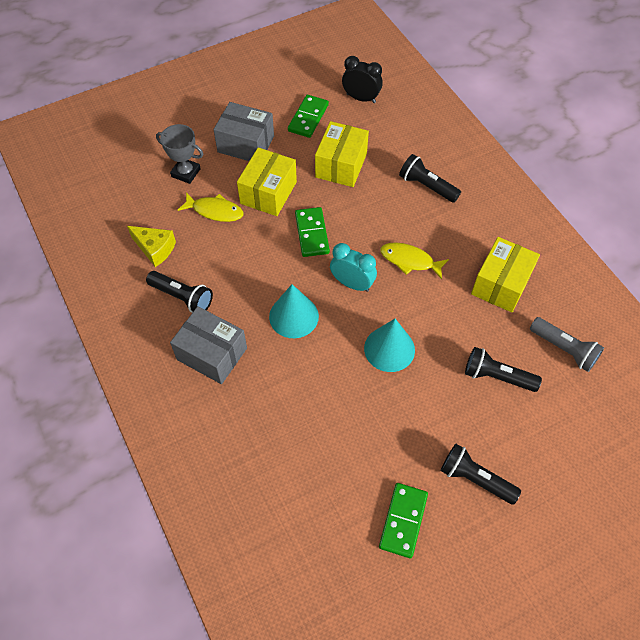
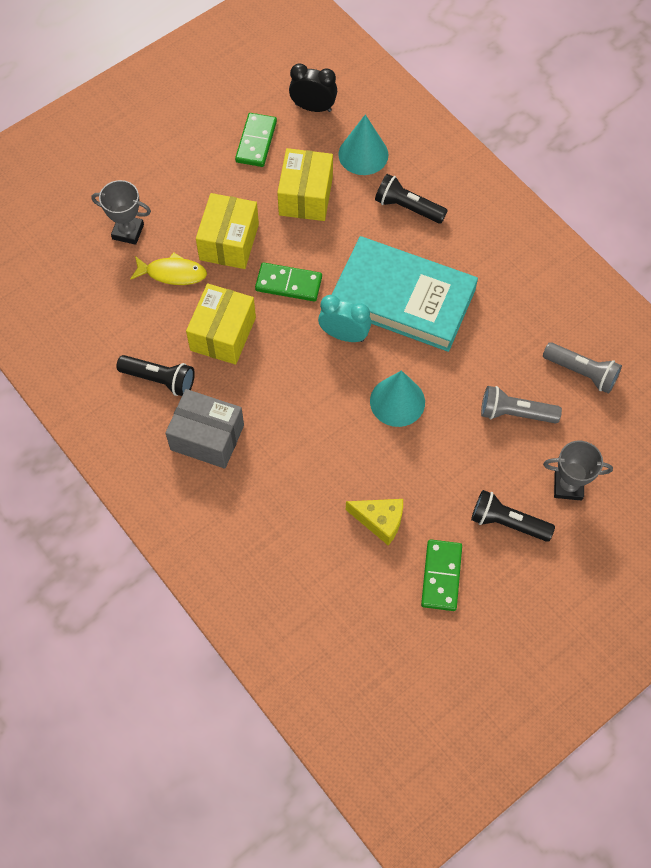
camera: 10 degrees left, 5 degrees up
(155, 249) = (115, 329): yellow cheese -> yellow cheese (380, 521)
(246, 144) = (190, 186): grey box -> none
(294, 316) = (287, 382): turquoise cone -> turquoise cone (363, 154)
(312, 233) = (288, 283): green domino -> green domino turned 60 degrees counterclockwise
(410, 260) = (403, 299): yellow fish -> turquoise book
(497, 376) = (515, 413): black flashlight -> grey flashlight
(501, 284) = (506, 311): yellow box -> yellow box (223, 334)
(538, 453) = (568, 486): none -> grey trophy

